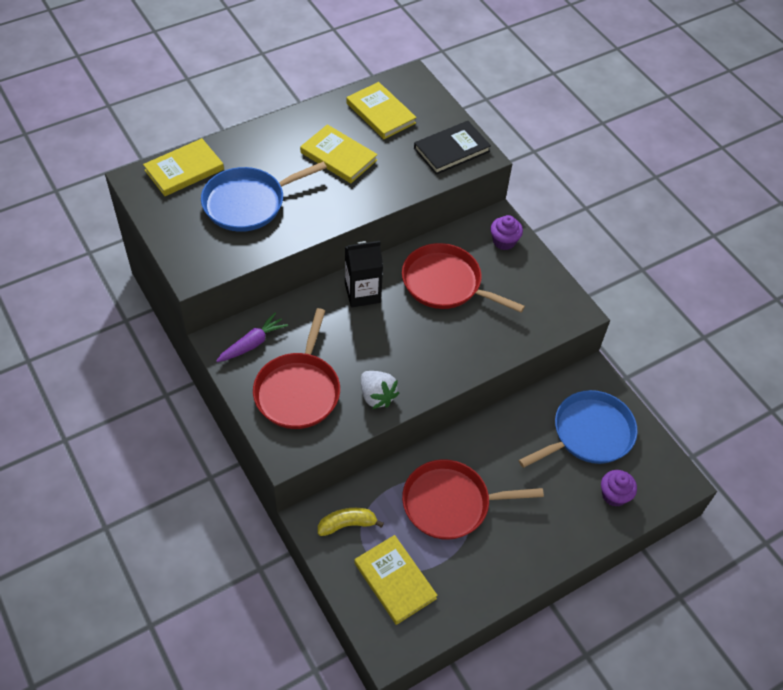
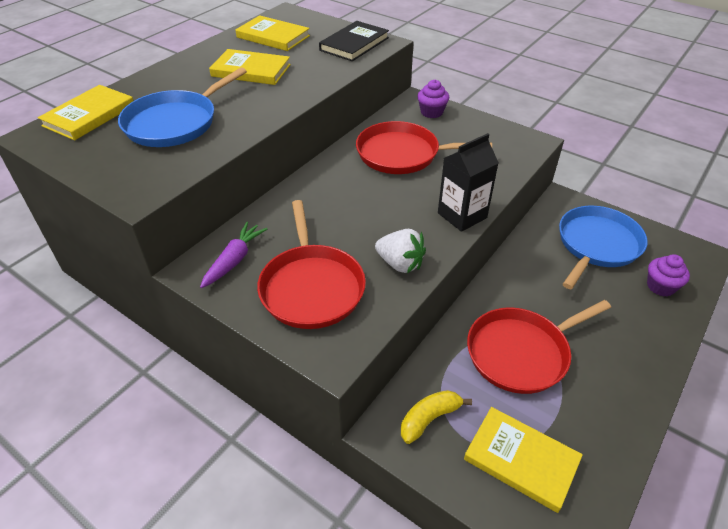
camera: 20 degrees left, 10 degrees down
(362, 293) = (328, 183): black carton -> black carton (462, 215)

